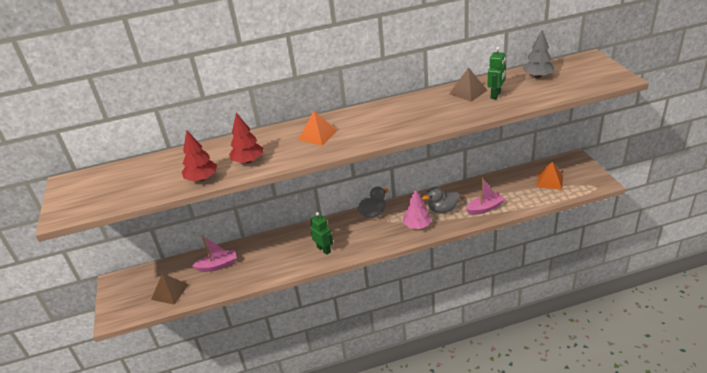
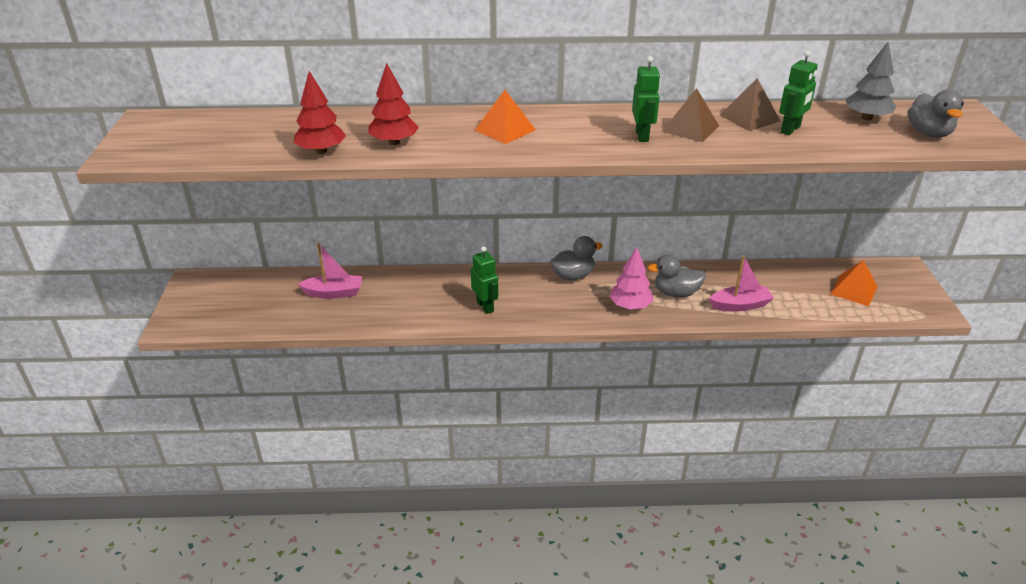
camera: 10 degrees right, 0 degrees up
(170, 292) = (257, 311): brown pyramid -> brown pyramid (690, 128)
(407, 120) = (642, 136): none -> green robot
(577, 79) = (928, 133): none -> grey duck

